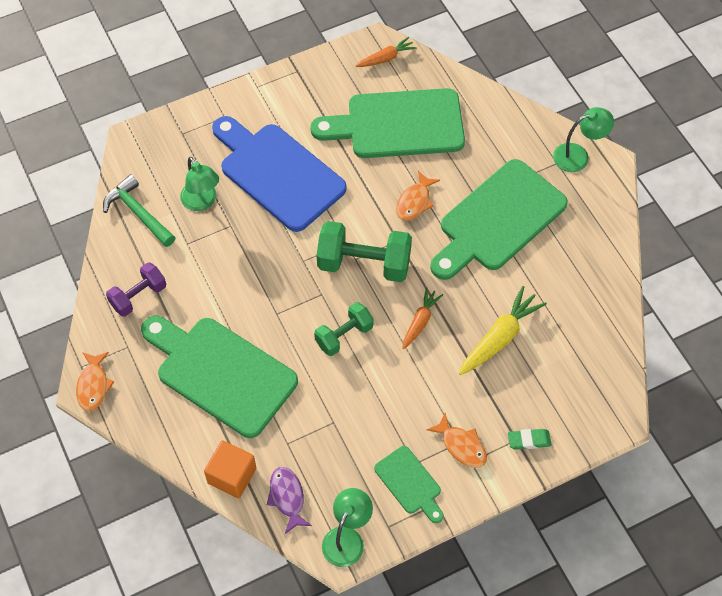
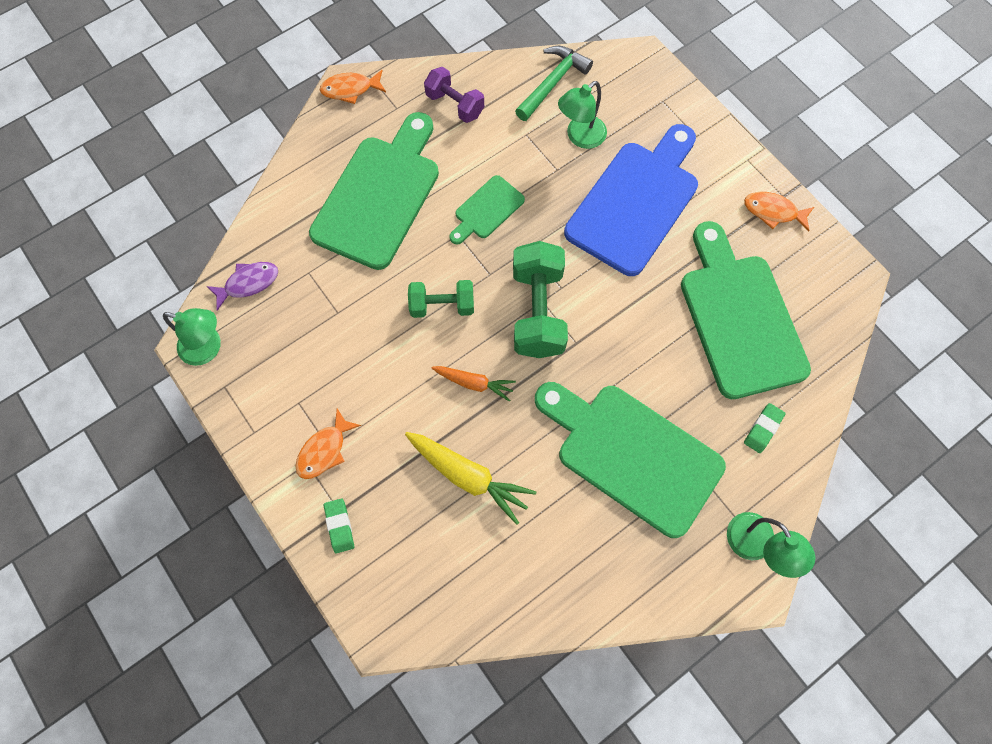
camera: 80 degrees right, 10 degrees up
(232, 476) = (267, 228): orange cube -> none
(344, 336) = (442, 305): green dumbbell -> green dumbbell turned 45 degrees counterclockwise
(386, 58) = (835, 289): orange carrot -> none
(410, 483) = (275, 401): green cutting board -> green cutting board (487, 210)
(415, 201) = (634, 353): orange fish -> orange fish (773, 212)
(491, 131) = (763, 429): none -> green eraser

